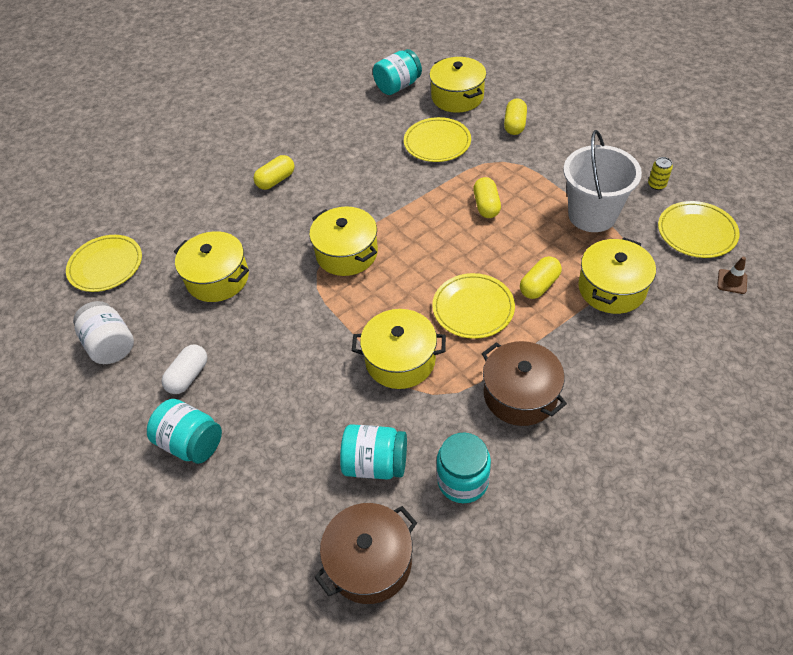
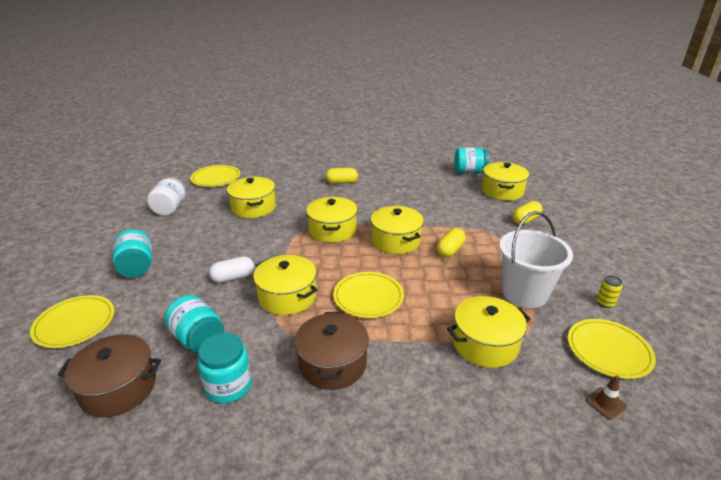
camera: 35 degrees right, 20 degrees down
(188, 376) = (179, 239): white capsule -> white capsule (233, 277)
(425, 226) = (396, 240): none -> yellow pot
(437, 142) = (459, 206): yellow plate -> yellow plate (75, 323)
(539, 285) = (430, 311): yellow capsule -> none

